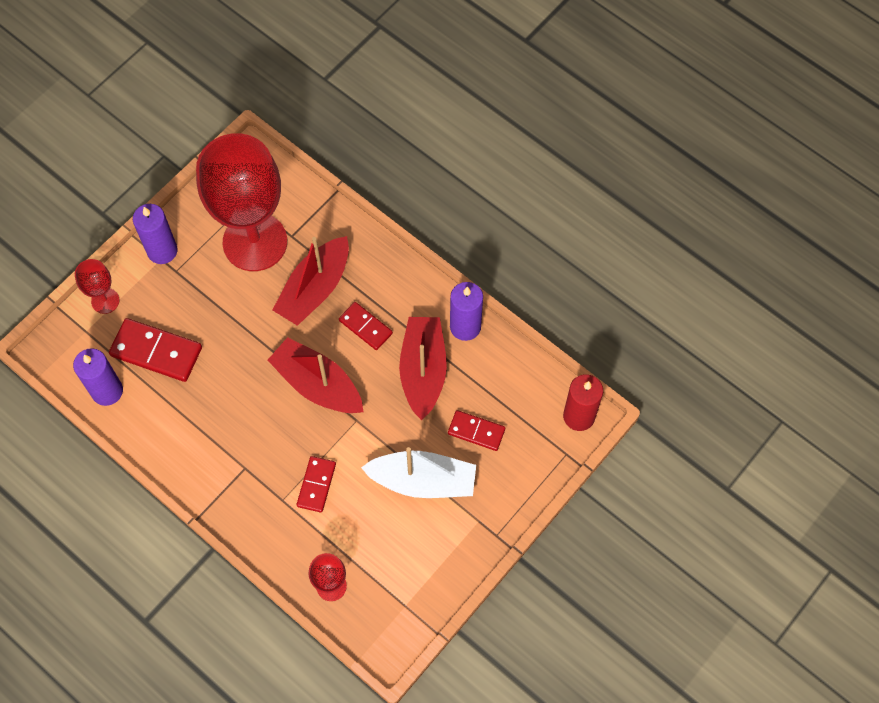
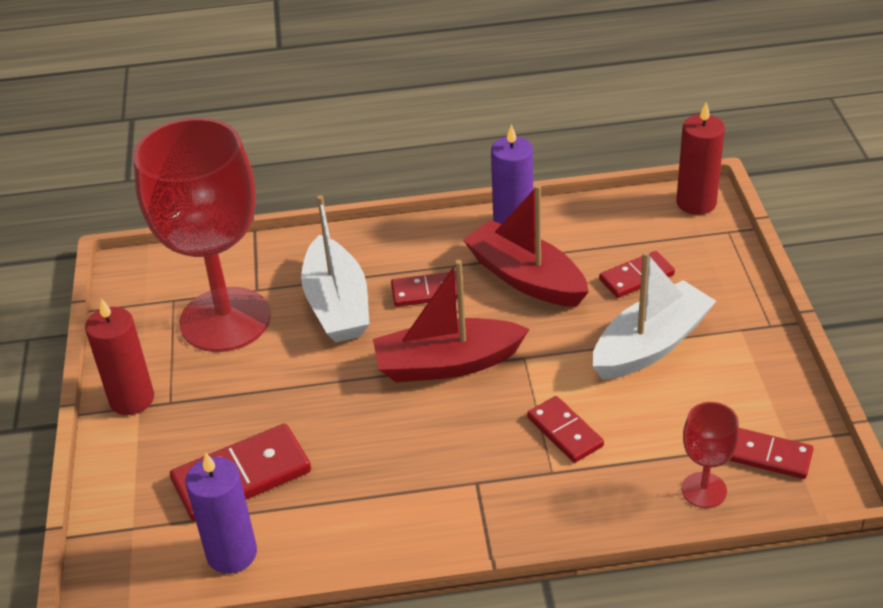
camera: 45 degrees left, 25 degrees down
(105, 301) = (121, 485): red goblet -> none
(162, 251) = (132, 399): purple candle -> red candle
(315, 289) = (337, 305): red boat -> white boat
(384, 603) = (769, 456): none -> red domino

